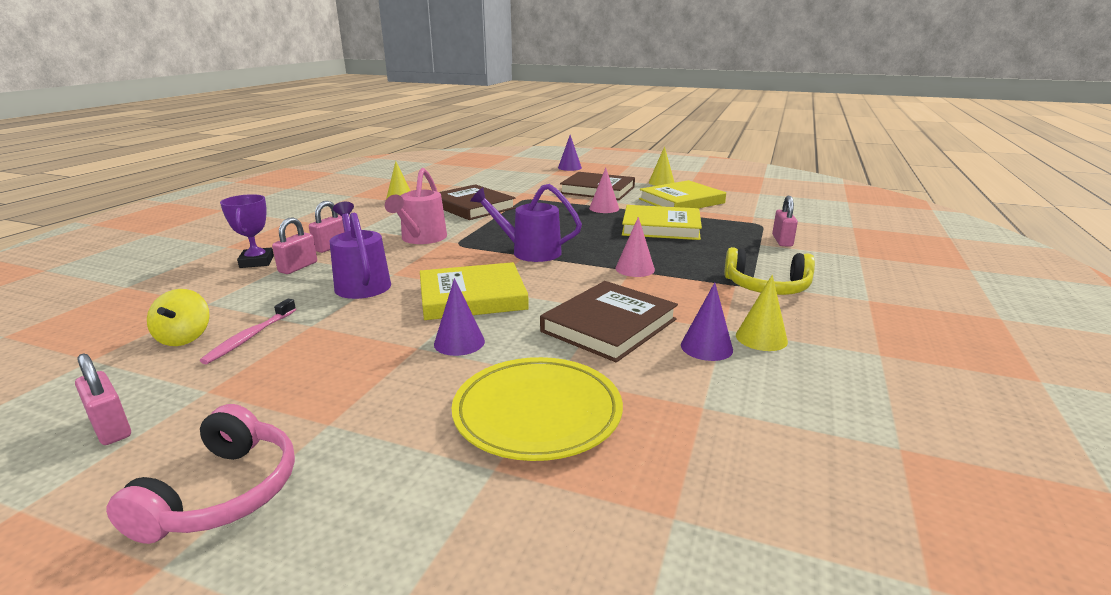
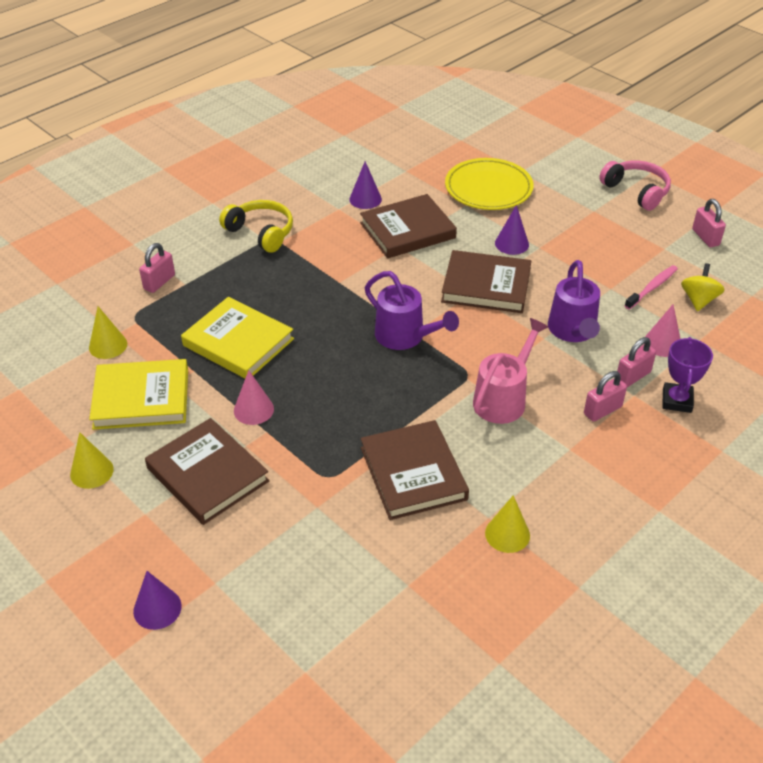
camera: 155 degrees left, 20 degrees up
(223, 493) = (636, 191): pink headphones -> pink headphones turned 105 degrees clockwise
(472, 297) = (486, 286): yellow book -> brown book
(635, 269) = (334, 282): pink cone -> pink cone (662, 343)
(761, 338) = (326, 196): yellow cone -> yellow cone (108, 345)

